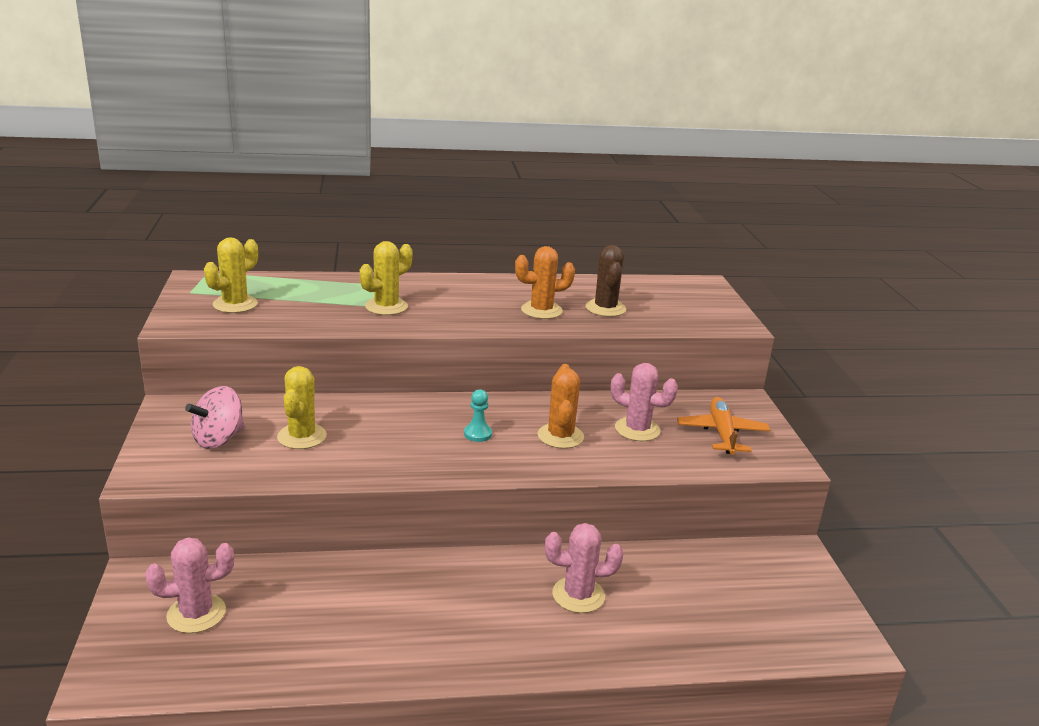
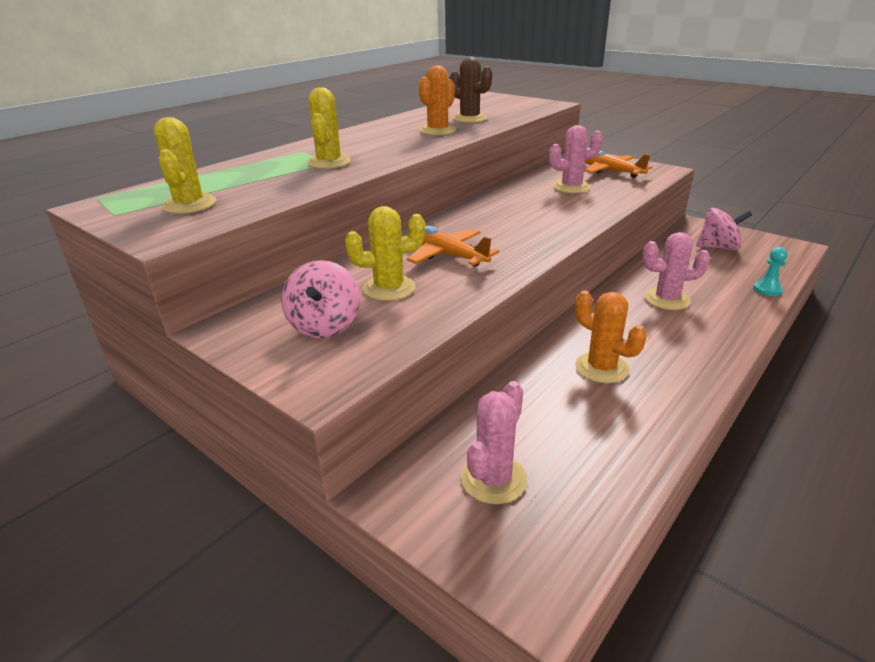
camera: 40 degrees left, 5 degrees up
(302, 436) = (389, 288): yellow cactus -> yellow cactus turned 60 degrees counterclockwise
(390, 434) = (447, 255): none -> orange plane
(477, 434) = (499, 228): turquoise pawn -> turquoise pawn (767, 289)
(560, 436) = (544, 208): orange cactus -> orange cactus (601, 368)
(578, 595) = (667, 299): pink cactus -> pink cactus turned 45 degrees clockwise
(757, 587) = (718, 247): none -> pink spinning top

